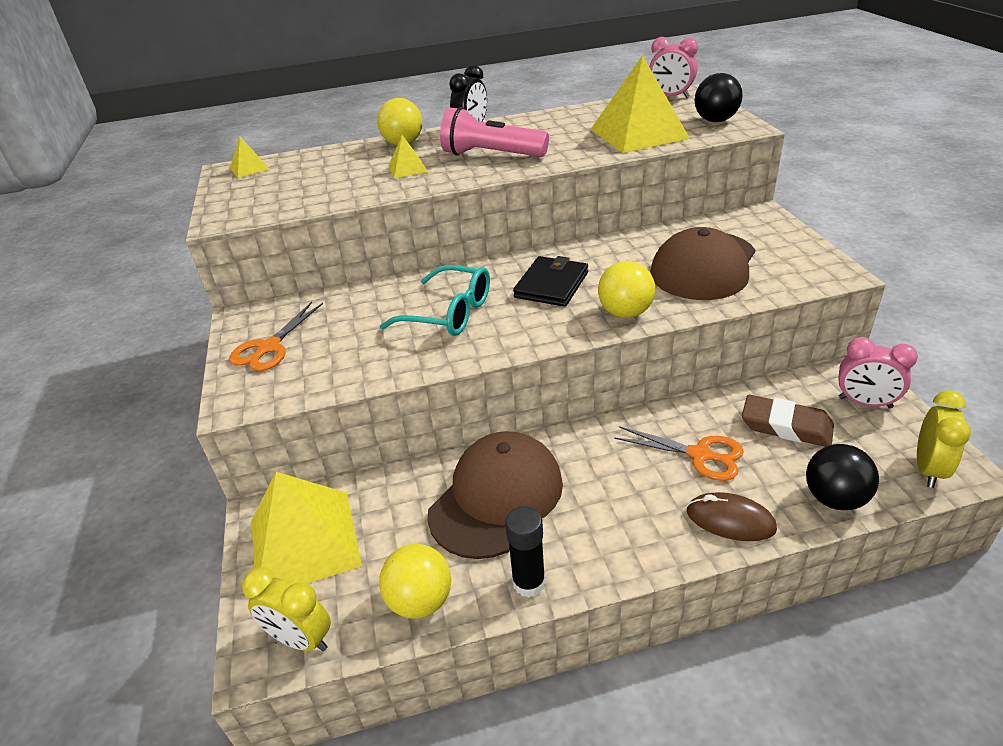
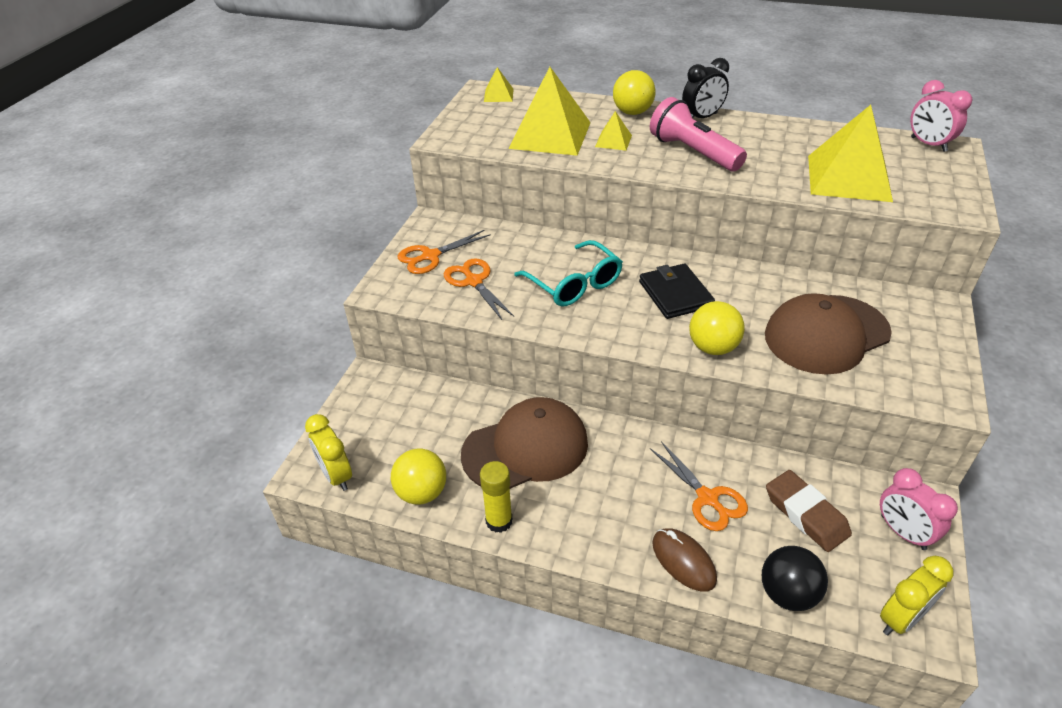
camera: 30 degrees right, 5 degrees up
(304, 542) = (381, 412): yellow pyramid -> yellow pyramid (550, 135)
(340, 351) = (474, 281): none -> orange scissors
(529, 583) = (499, 521): black glue stick -> yellow glue stick
(551, 285) = (675, 294): black wallet -> black wallet turned 75 degrees counterclockwise
(715, 120) = (942, 190): black ball -> none

